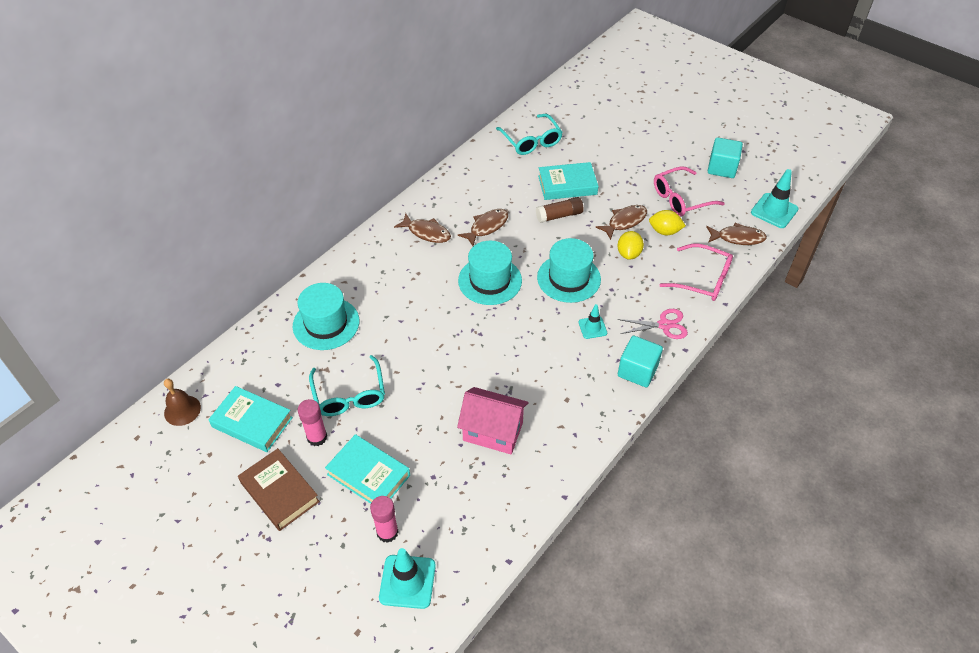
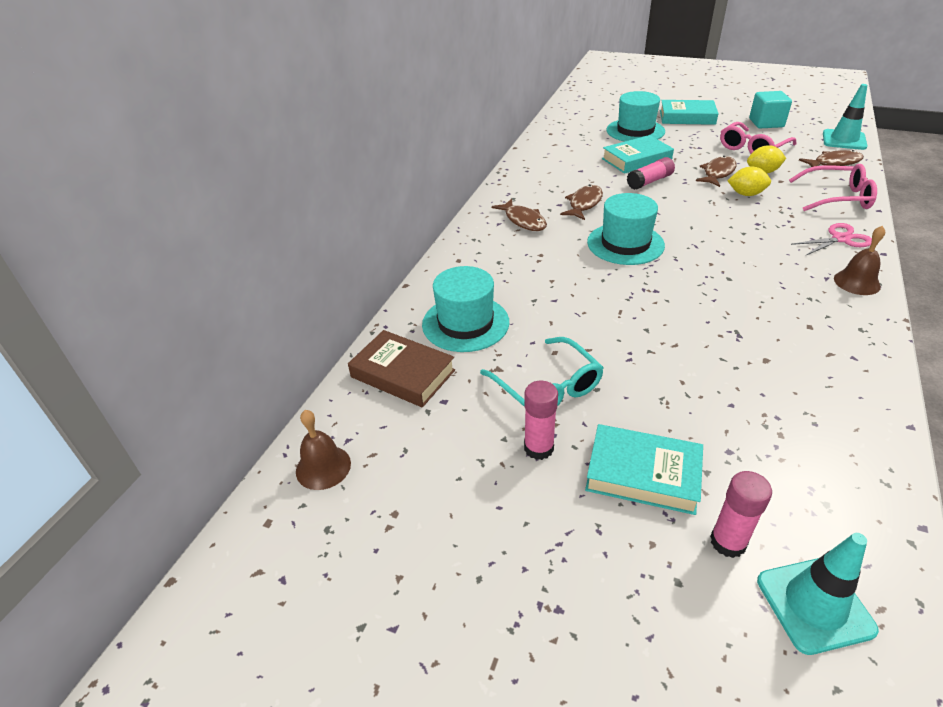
camera: 15 degrees left, 10 degrees down
(252, 422) = (435, 454): turquoise book -> turquoise book (687, 117)
(280, 492) = (532, 534): brown book -> brown book (403, 373)
(426, 232) = (523, 221): brown fish -> brown fish turned 45 degrees clockwise
(493, 431) = (757, 380): pink house -> none
(531, 141) = (573, 138): turquoise glasses -> none
(559, 215) = (650, 181): brown glue stick -> pink glue stick
(568, 278) = (706, 224): turquoise hat -> turquoise hat (635, 131)
(592, 327) = (771, 257): turquoise traffic cone -> none
(628, 254) = (746, 194): yellow lemon -> yellow lemon turned 75 degrees counterclockwise
(637, 371) = (856, 282): turquoise cube -> brown bell

